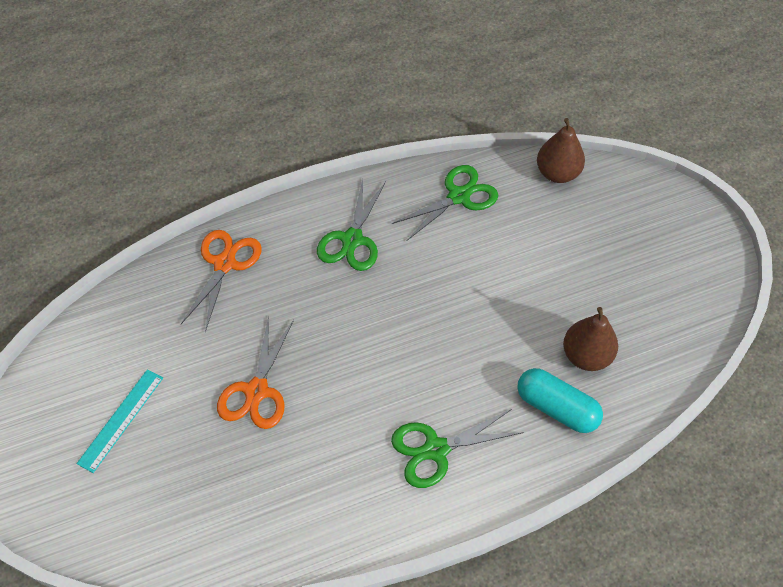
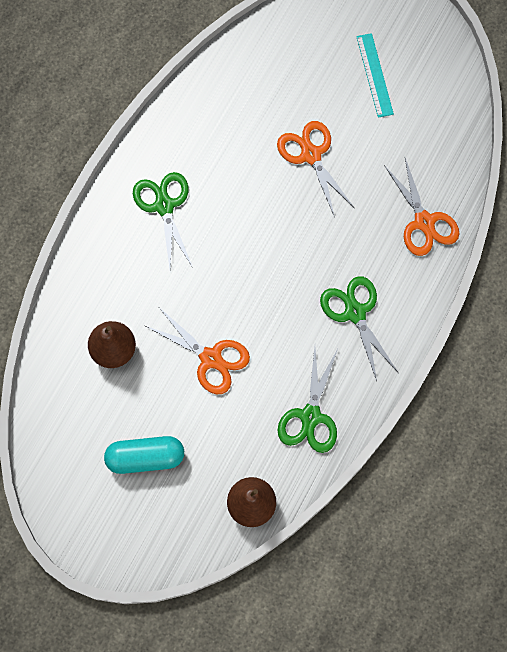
camera: 140 degrees right, 15 degrees up
(436, 450) = (164, 206): green scissors -> green scissors turned 45 degrees counterclockwise
(503, 290) = (211, 358): none -> orange scissors
(556, 408) = (107, 294): turquoise capsule -> turquoise capsule (145, 457)

